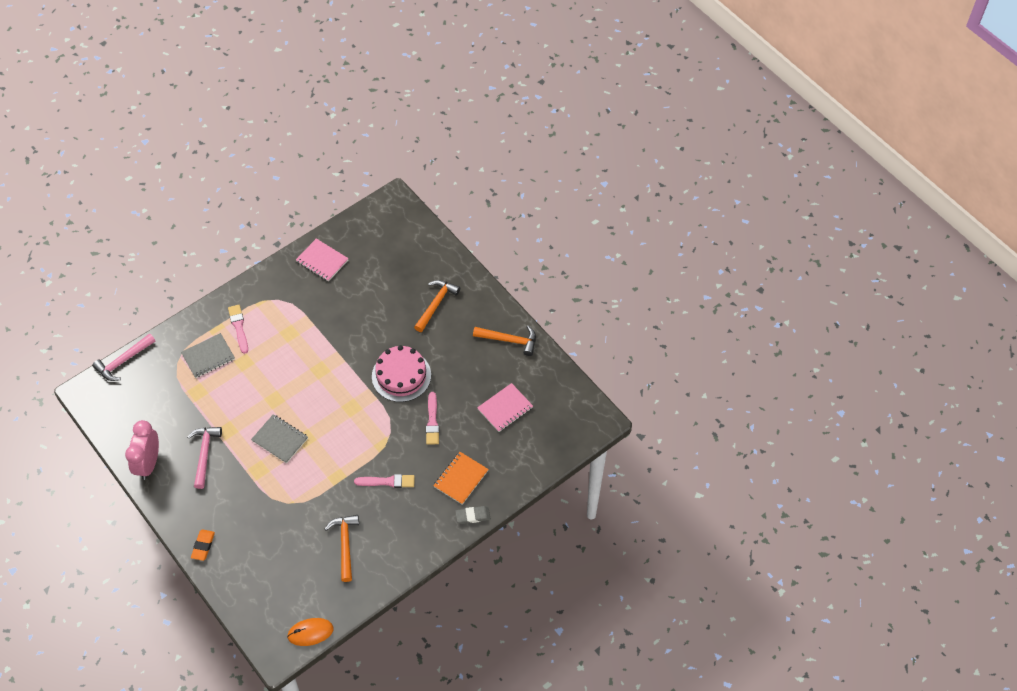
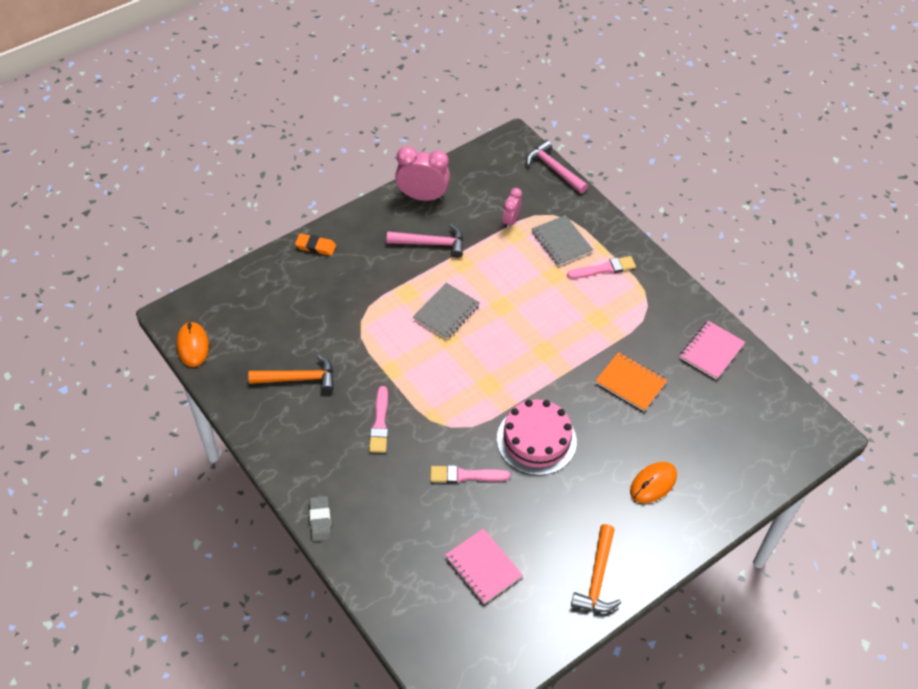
camera: 90 degrees right, 5 degrees down
(182, 394) = (510, 221): none -> pink clock
(436, 304) = (653, 483): orange hammer -> orange mouse
(461, 479) = (377, 507): orange notebook -> orange notebook (630, 383)

